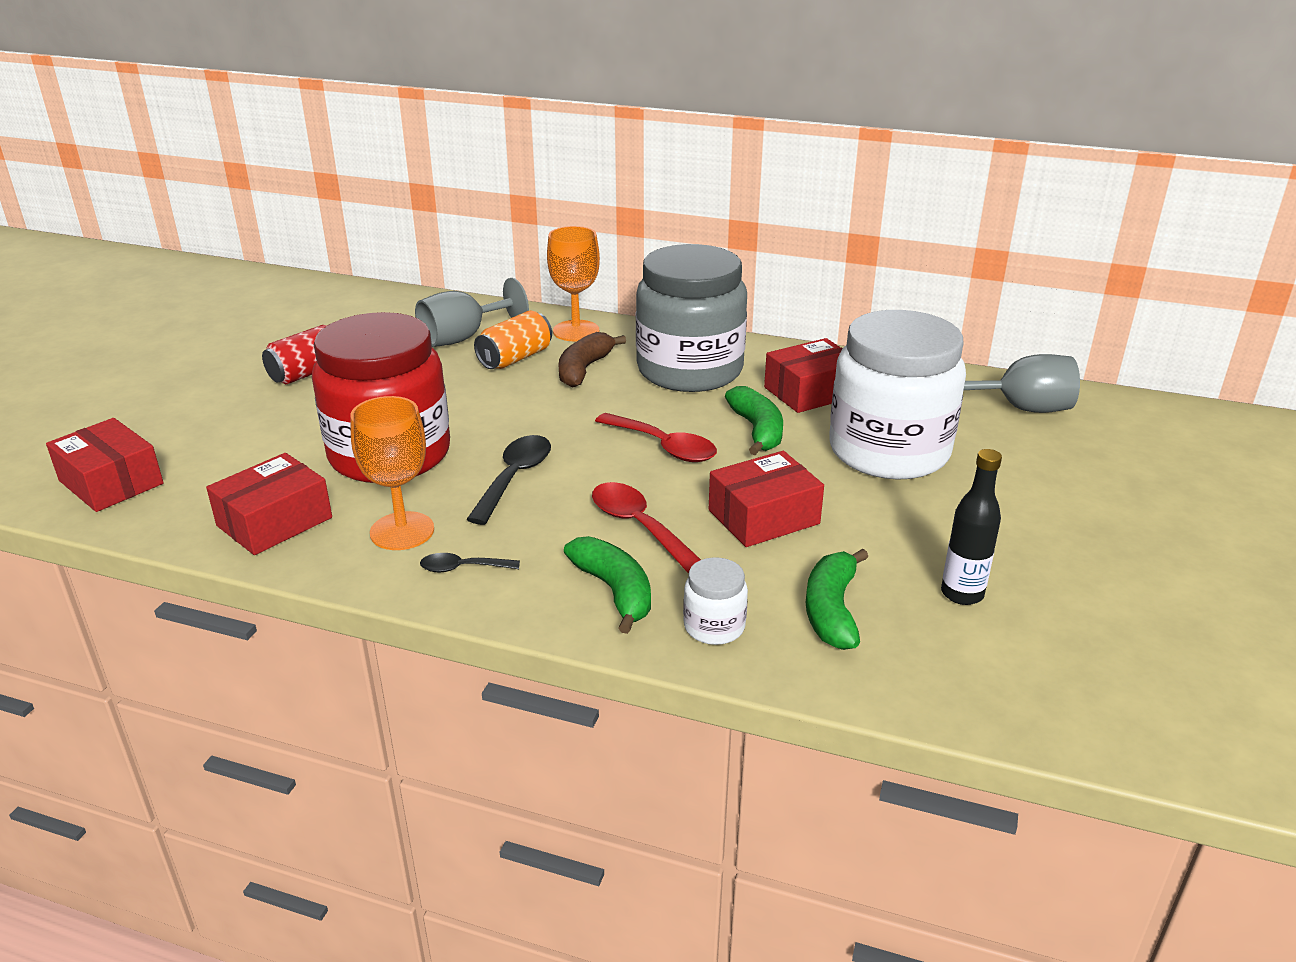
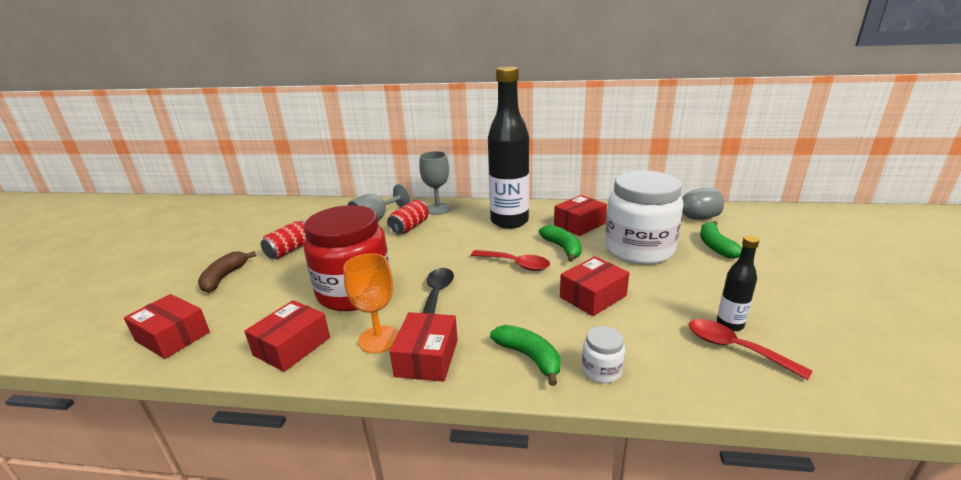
camera: 10 degrees left, 5 degrees down
(462, 568) = (427, 358): black spoon -> red box
(515, 358) = (409, 227): orange can -> red can
(576, 331) = (438, 209): orange goblet -> grey goblet
(584, 369) = (451, 228): brown banana -> brown banana (224, 277)
(639, 526) = (524, 313): red spoon -> red spoon (735, 348)
(690, 370) = (509, 221): grey jar -> black bottle
(832, 611) = (664, 348): green banana -> green banana (715, 246)

